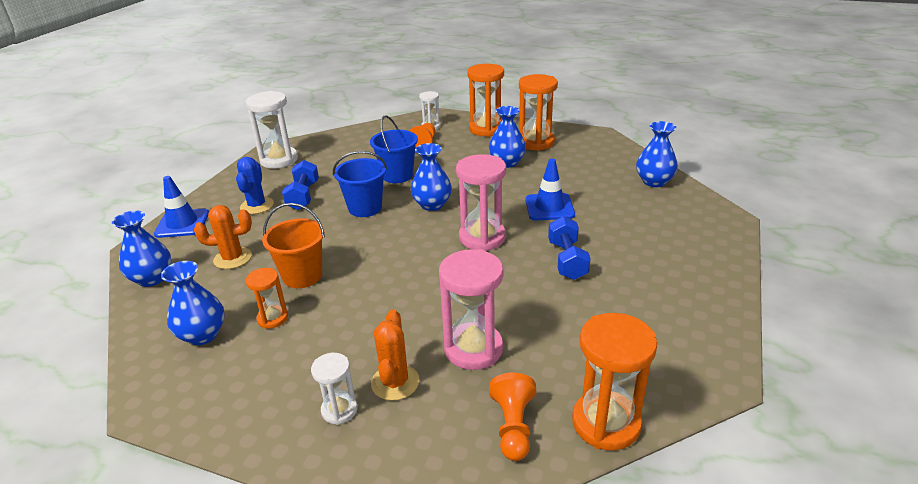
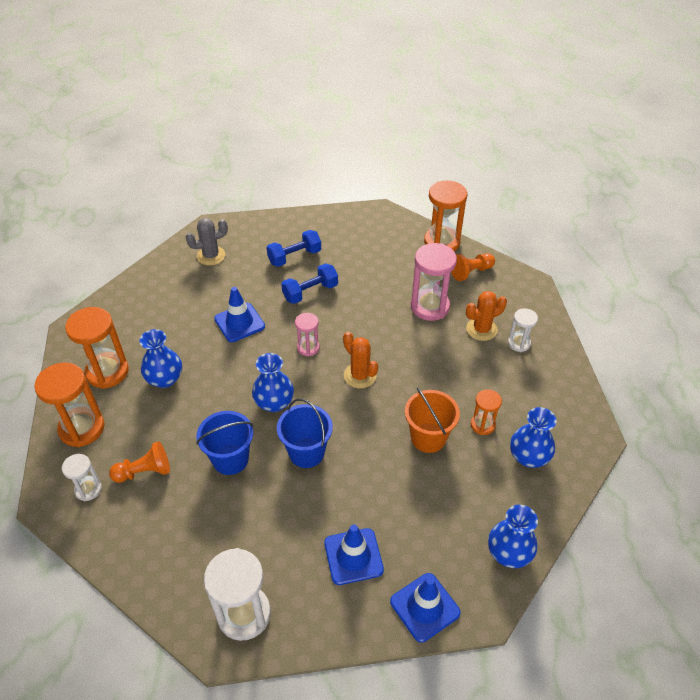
camera: 120 degrees left, 15 degrees up
(232, 258) = (442, 508): orange cactus -> orange cactus (360, 375)
(257, 206) = (353, 556): blue cactus -> blue traffic cone
(303, 196) = (312, 523): blue dumbbell -> blue dumbbell (294, 257)
(482, 237) = (308, 347): pink hourglass -> pink hourglass, size x0.56
(654, 181) = (165, 272): blue vase -> none
(670, 210) = (211, 256): none -> grey cactus

